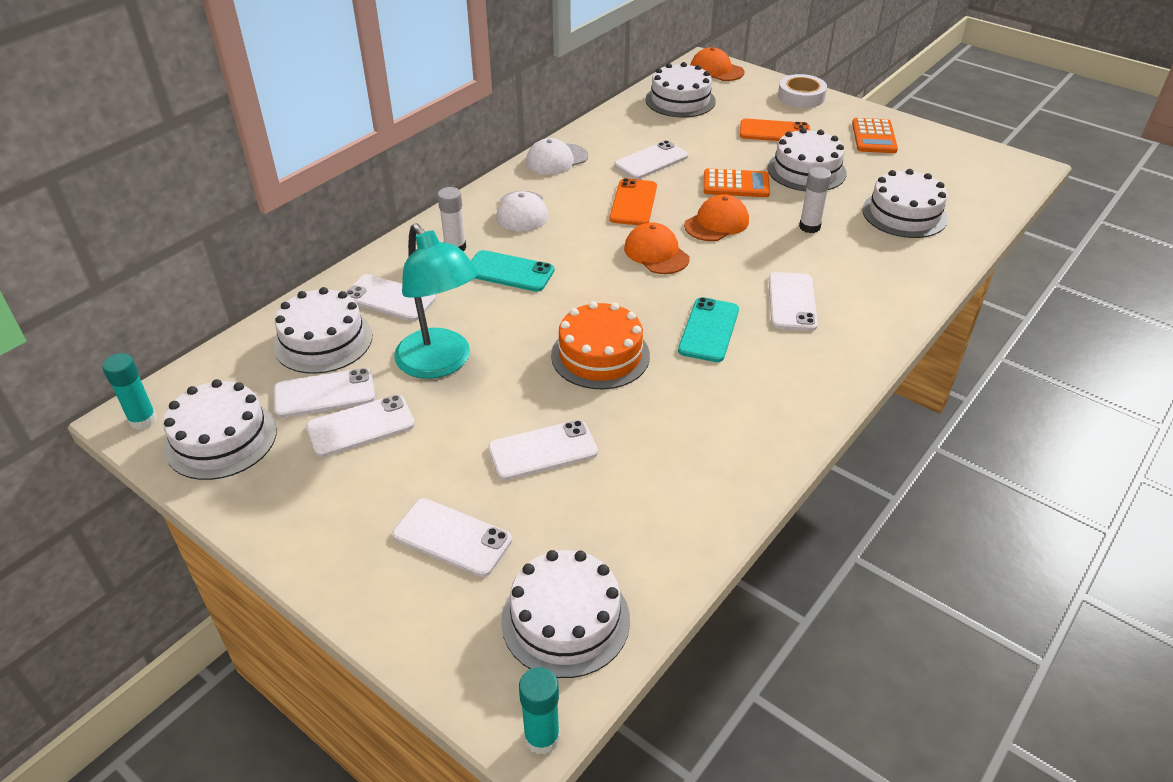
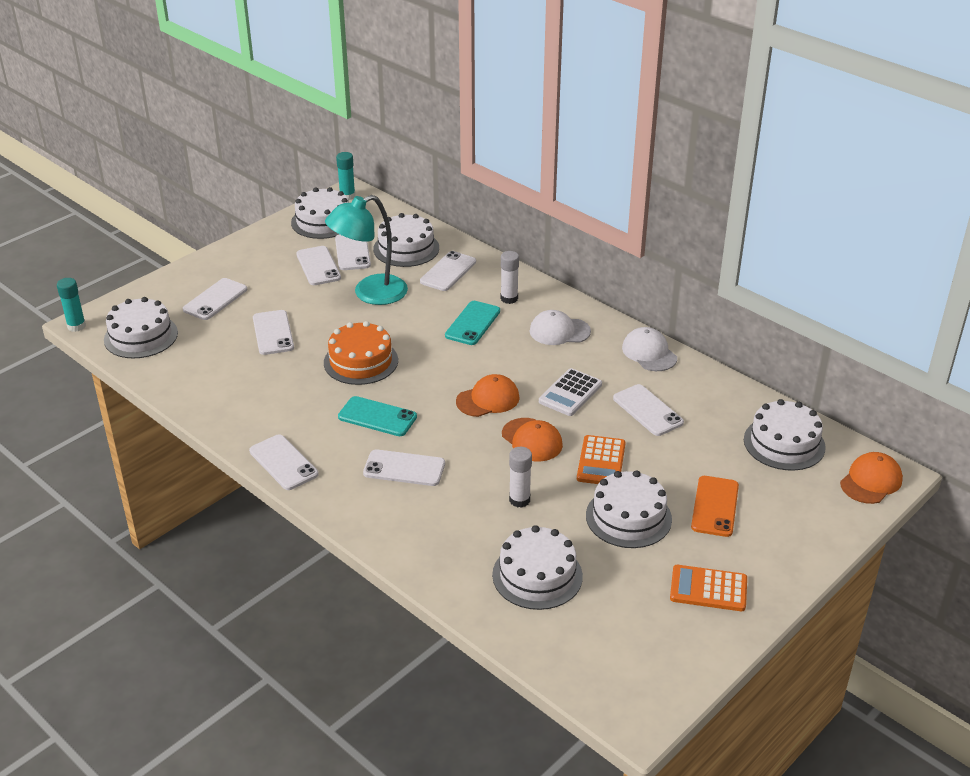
camera: 95 degrees right, 5 degrees down
(633, 203) = (570, 393): orange phone -> white calculator
(801, 96) = (809, 544): white tape -> none
(818, 397) = (283, 463): none -> white phone

